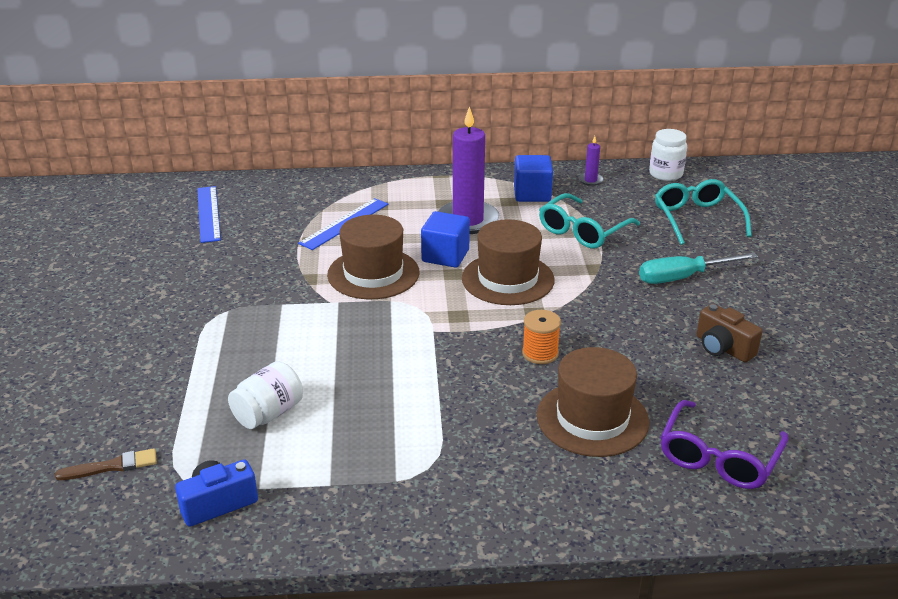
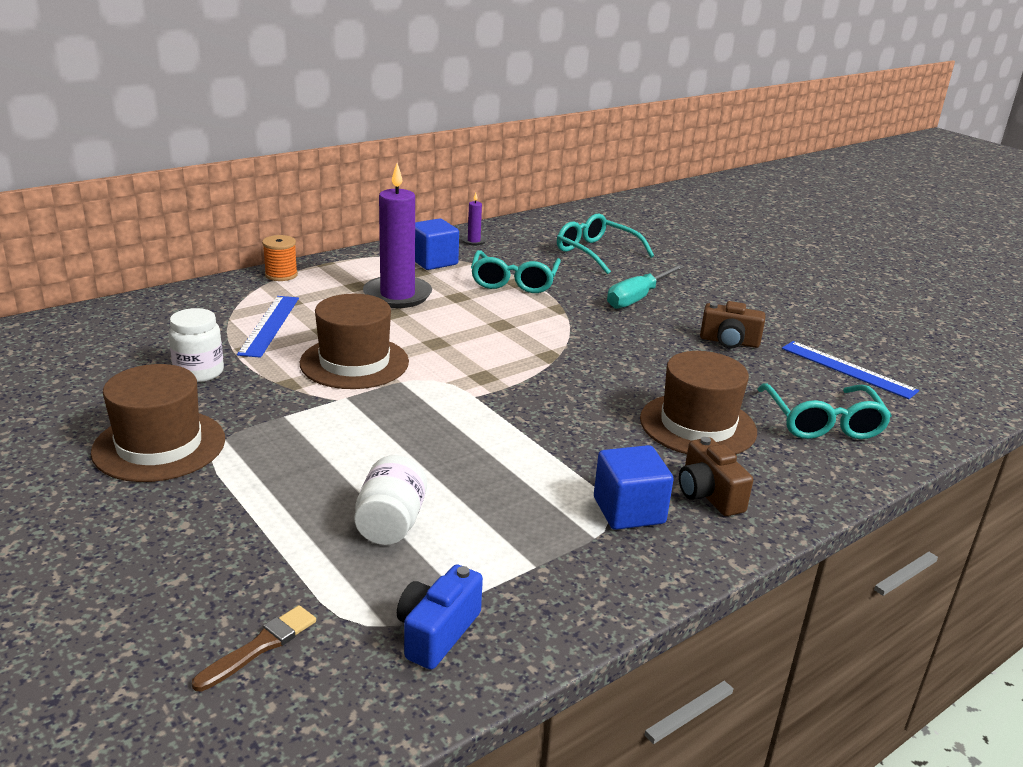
camera: 35 degrees left, 5 degrees down
(208, 213) = (88, 351): blue ruler -> blue ruler (847, 369)
(445, 256) = (410, 330): blue cube -> blue cube (629, 510)
(508, 279) = (493, 335): brown hat -> brown hat (159, 445)
(527, 482) = (708, 494): none -> brown camera
(540, 353) = (593, 387): orange spool -> orange spool (281, 275)
(665, 174) = (532, 224): white jar -> white jar (199, 372)
(718, 457) = (822, 422): purple glasses -> turquoise glasses

